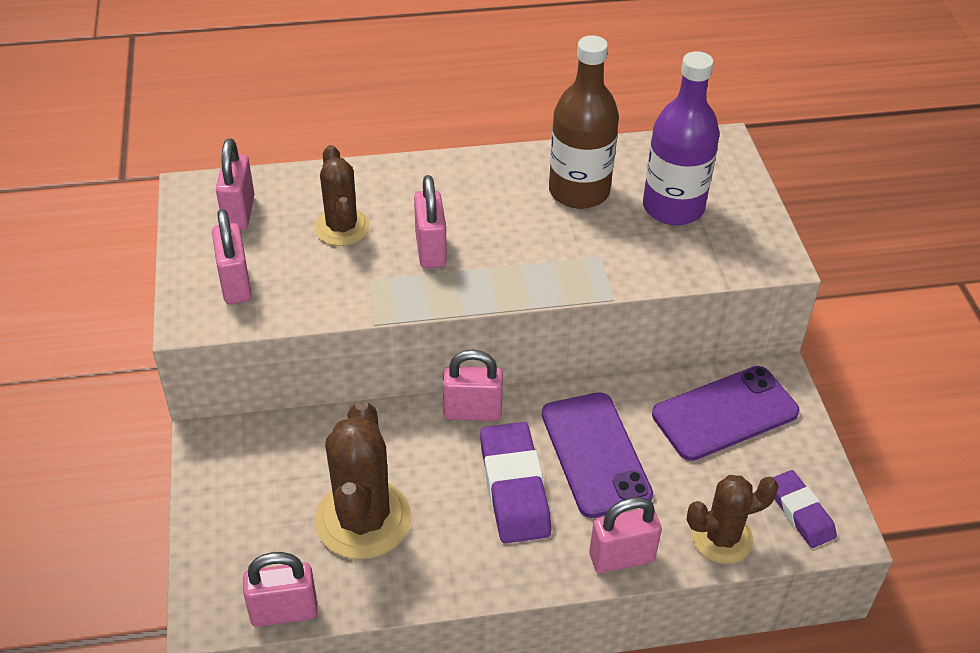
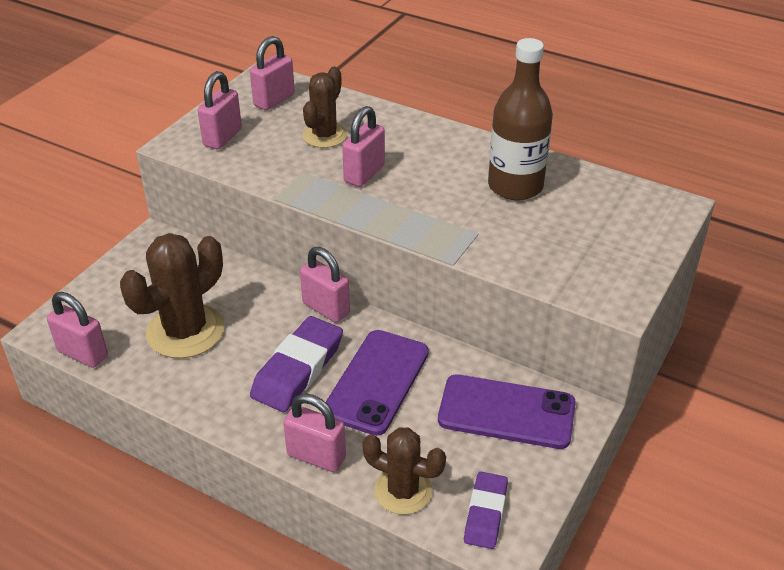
camera: 40 degrees right, 5 degrees down
(673, 208) = (576, 229): purple bottle -> none

